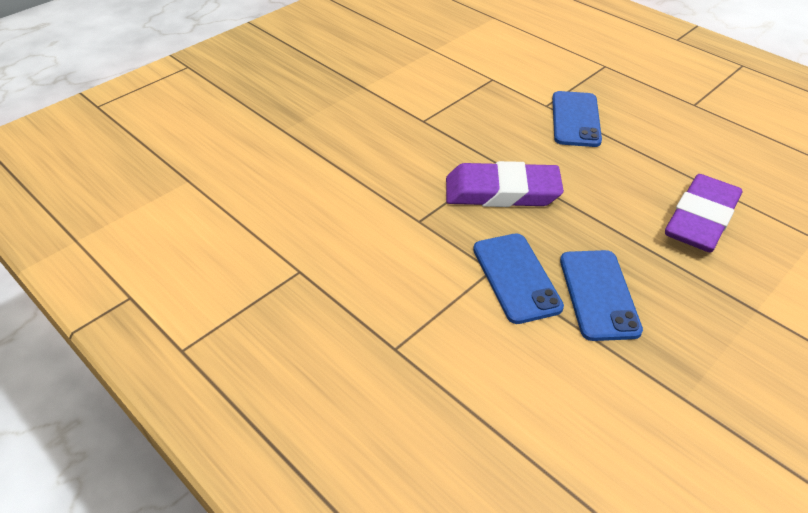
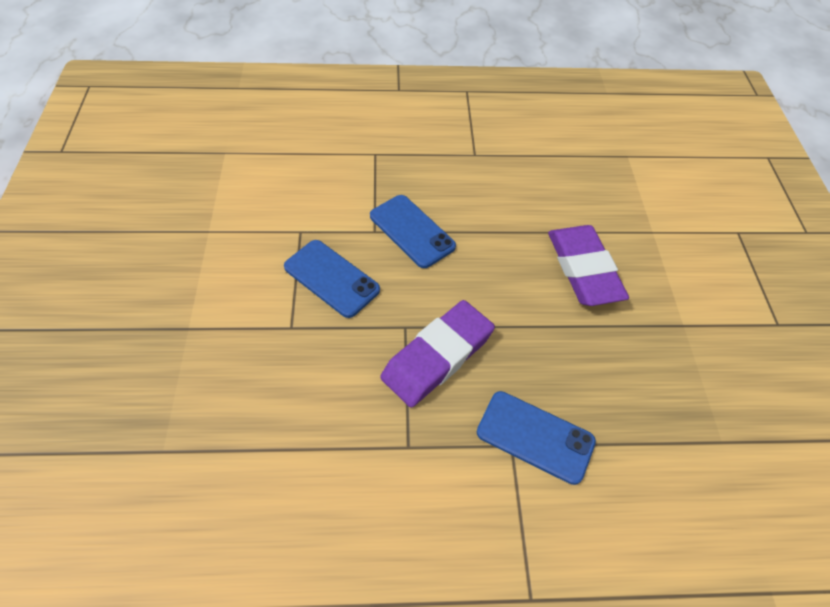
camera: 50 degrees left, 10 degrees up
(598, 294) = (597, 400): blue phone -> blue phone (331, 278)

